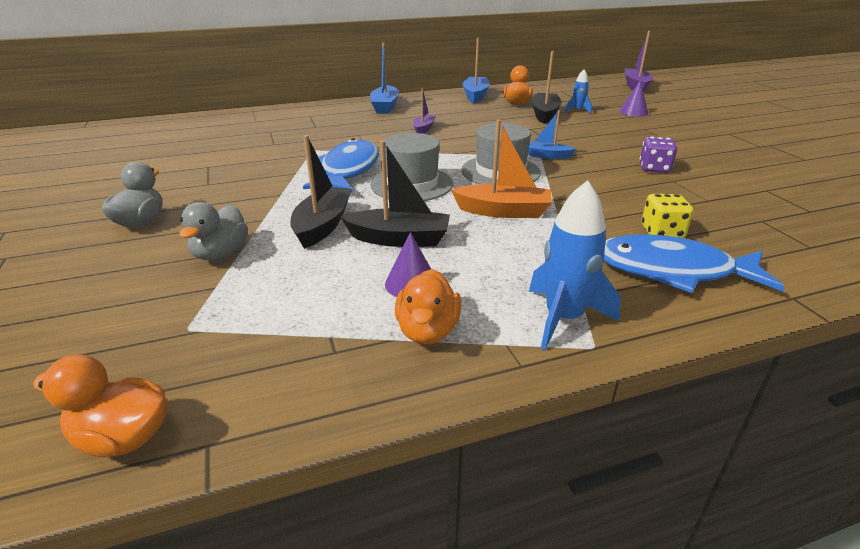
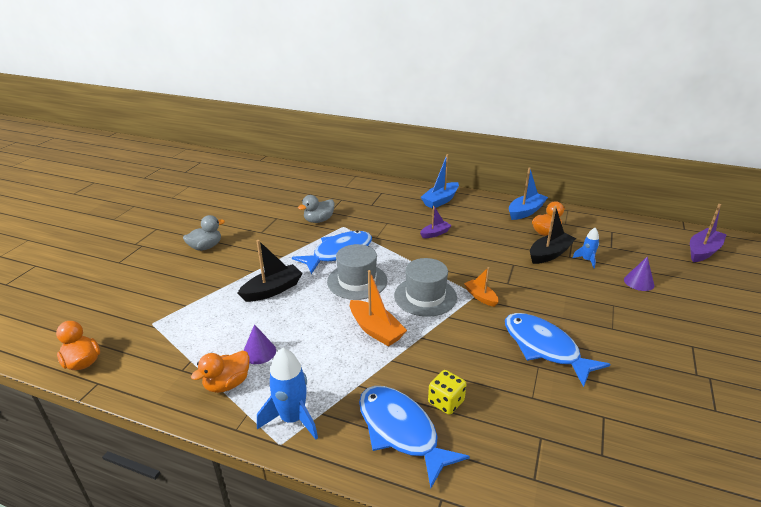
camera: 40 degrees right, 0 degrees up
(220, 253) = (211, 285): grey duck -> grey duck (319, 220)
(399, 239) = (293, 320): black boat -> none
(547, 156) = (480, 297): blue boat -> orange boat
(654, 168) = (544, 348): purple dice -> blue fish

